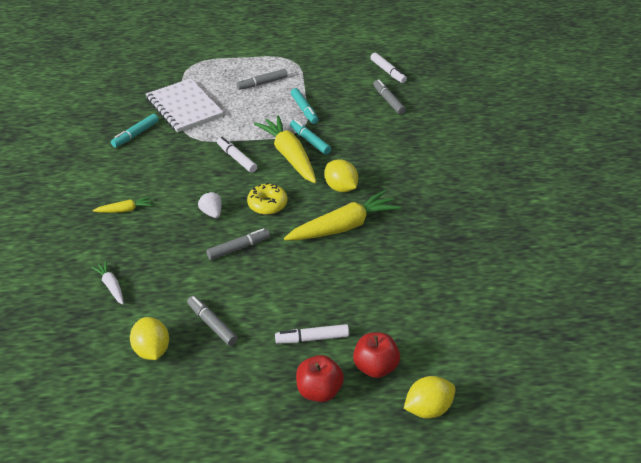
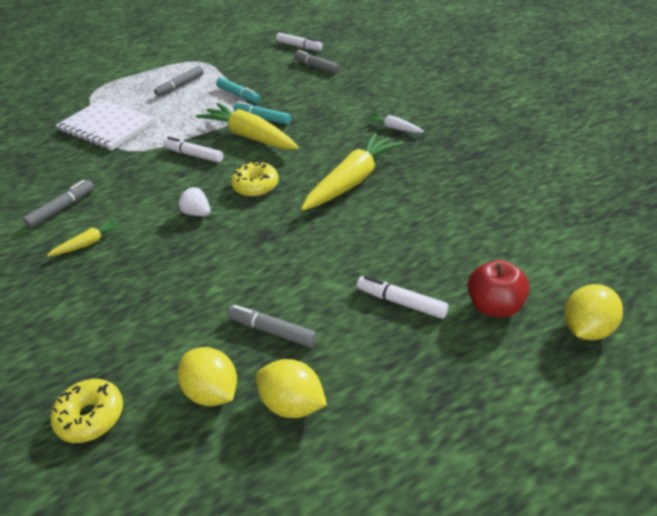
camera: 20 degrees left, 0 degrees up
(73, 336) = (91, 416): none -> yellow donut
(111, 286) = (114, 333): white carrot -> white carrot (394, 128)
(135, 134) = (62, 166): turquoise marker -> none
(238, 248) = (251, 238): grey marker -> grey marker (62, 208)
(312, 338) = (401, 302): white marker -> white marker turned 60 degrees clockwise
(319, 391) = (453, 358): red apple -> none
(341, 188) = (323, 148): yellow lemon -> yellow lemon (293, 404)

